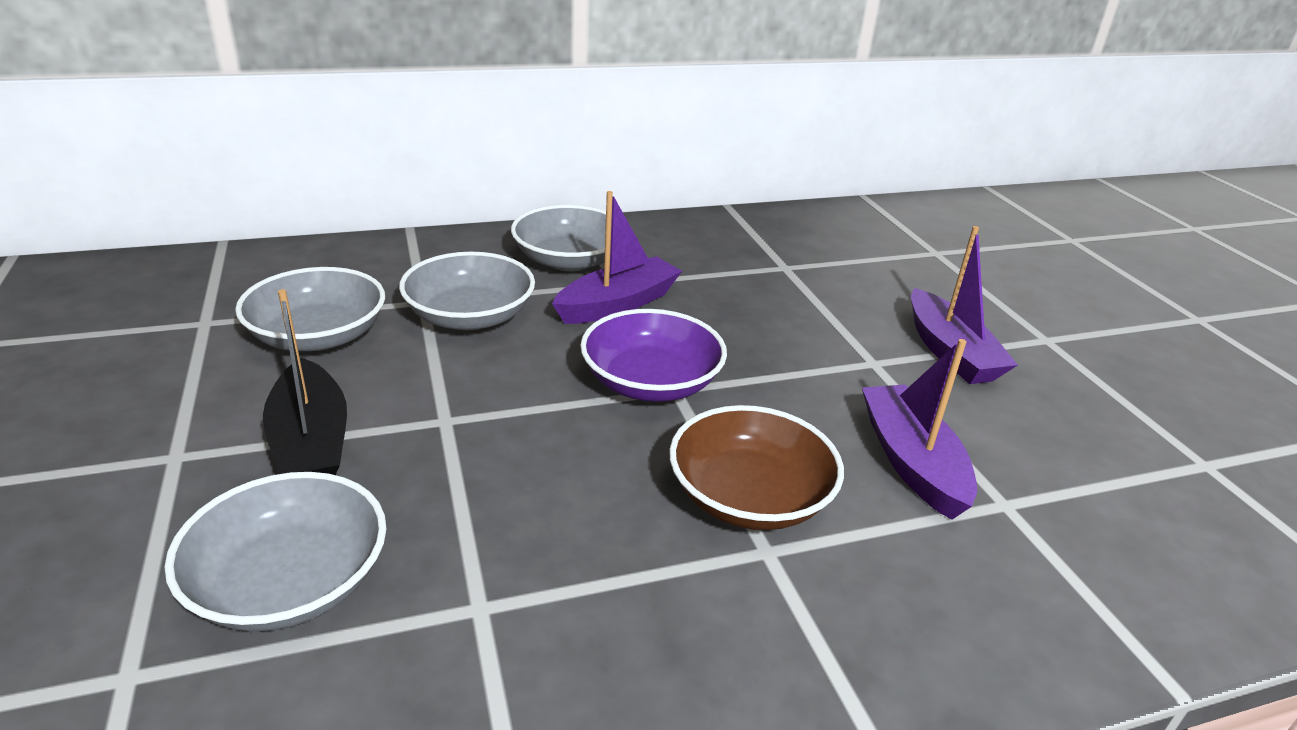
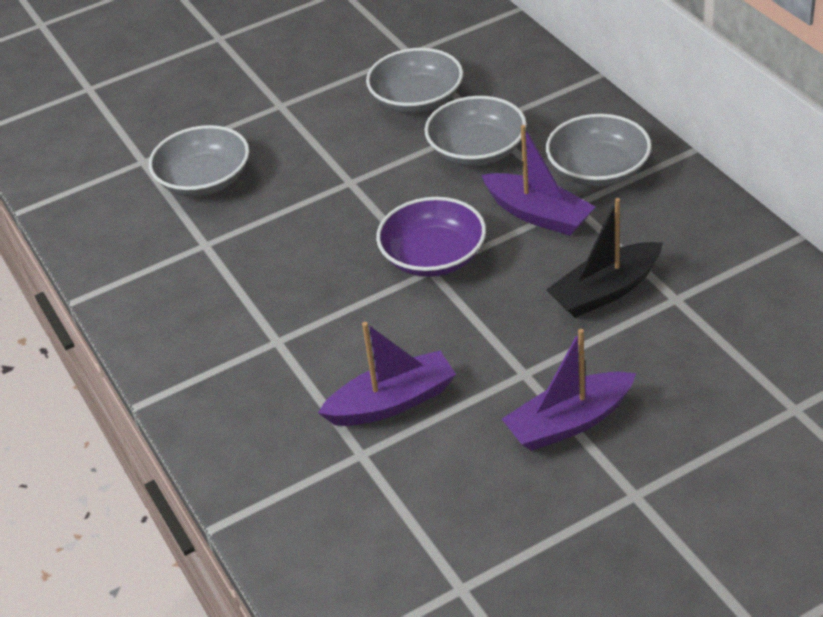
camera: 85 degrees right, 10 degrees up
(311, 442) = (309, 142): black boat -> black boat (605, 291)
(749, 497) = (323, 326): brown bowl -> none

